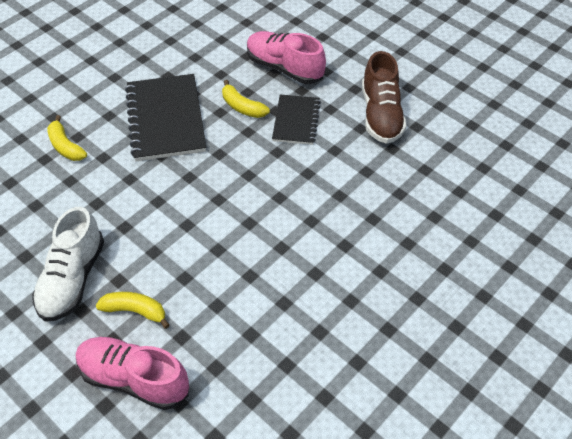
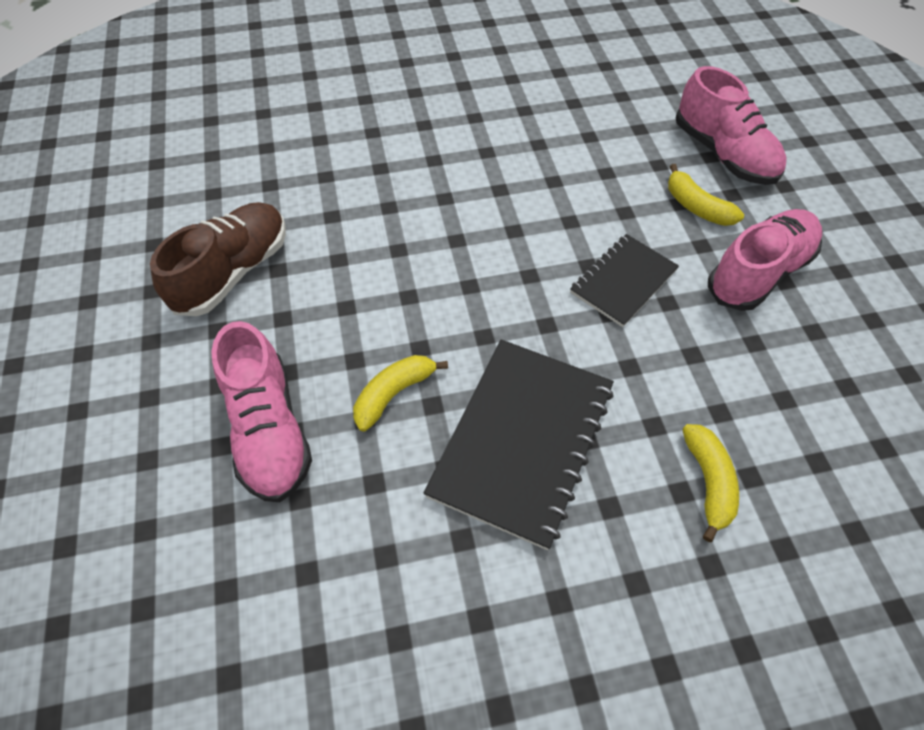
camera: 145 degrees left, 5 degrees up
(72, 279) = (758, 273): white shoe -> pink shoe
(242, 107) = (394, 394): yellow banana -> yellow banana turned 120 degrees counterclockwise
(296, 121) = (343, 326): black notebook -> black notebook (623, 281)

